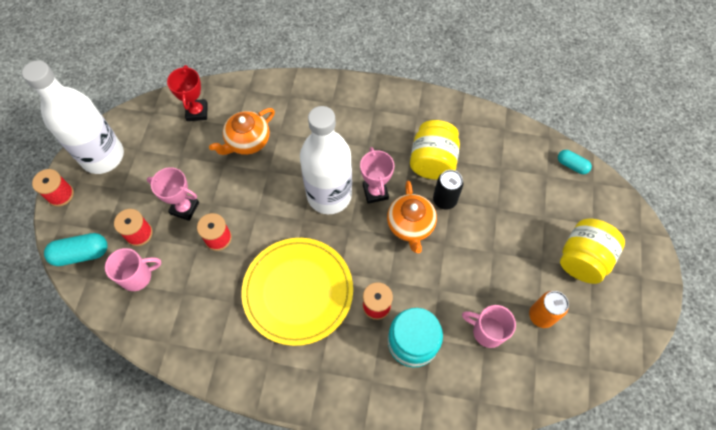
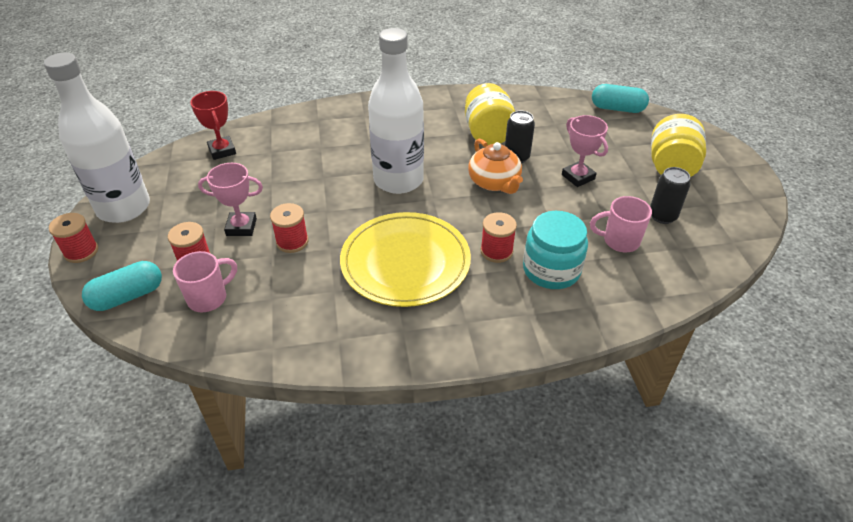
camera: 20 degrees left, 20 degrees down
(247, 141) = (289, 160): orange teapot -> none
(375, 192) = (444, 167): pink trophy -> pink trophy (578, 177)
(541, 316) = (662, 216): orange can -> black can
(572, 165) = (617, 109): turquoise capsule -> turquoise capsule, size x1.61

